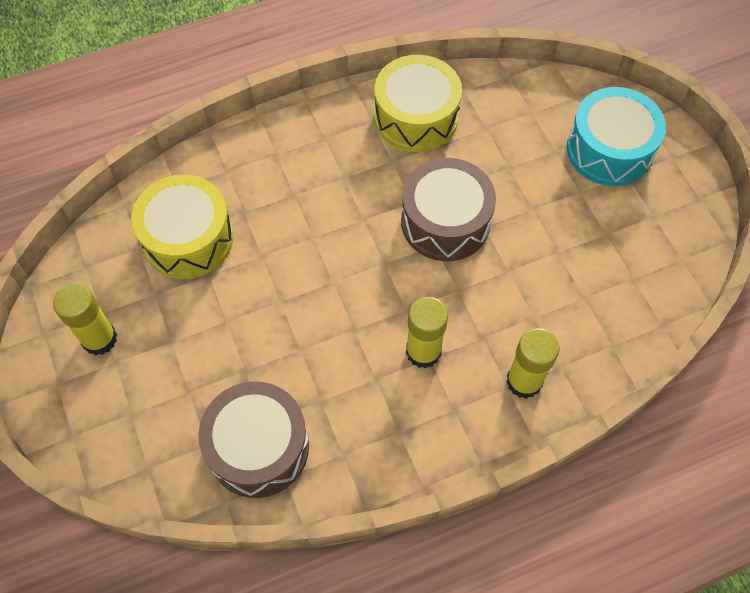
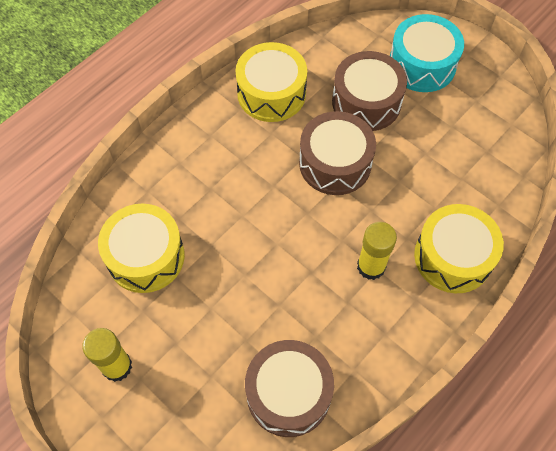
camera: 25 degrees left, 0 degrees up
(519, 168) = (366, 102): none -> brown drum
(524, 381) = (453, 257): yellow glue stick -> yellow drum

